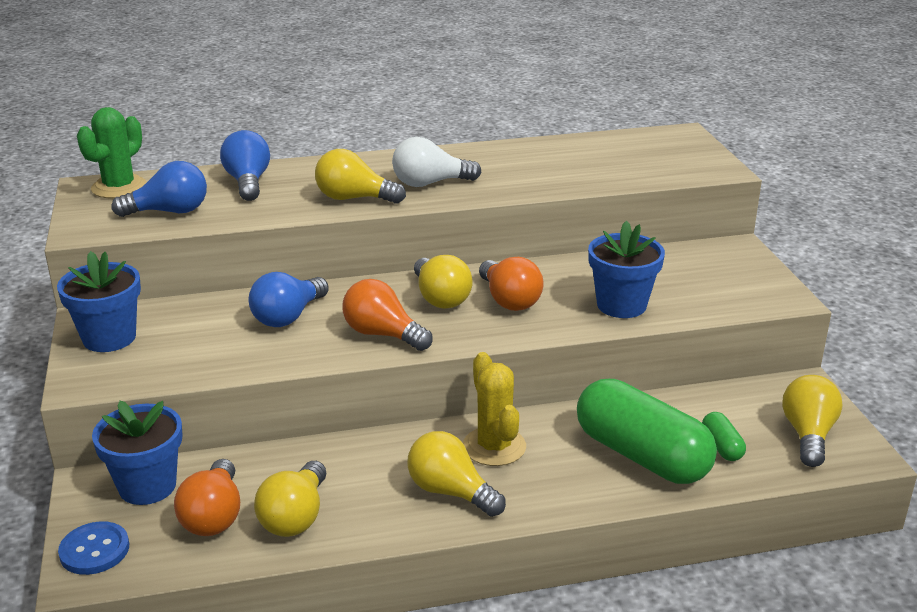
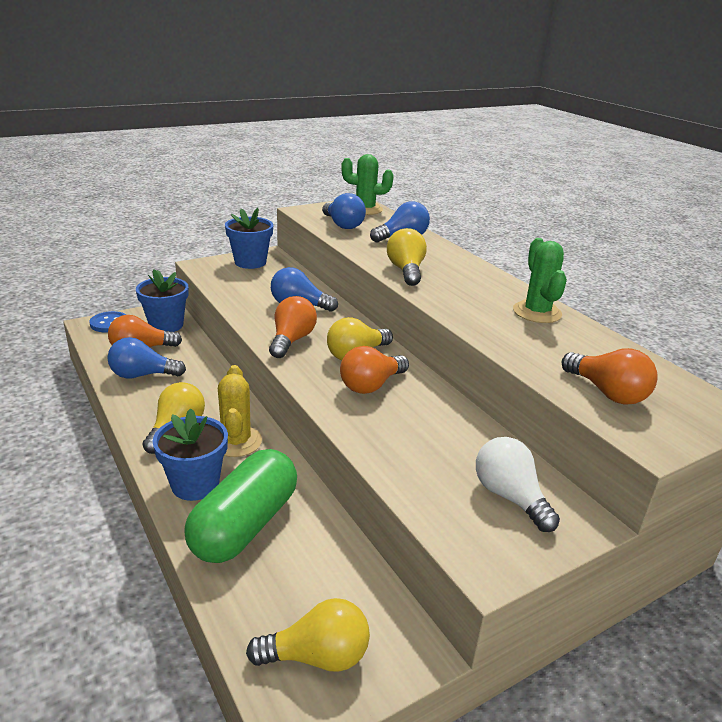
camera: 70 degrees right, 0 degrees up
(295, 517) = (142, 375): yellow light bulb -> blue light bulb
(430, 183) = (457, 293): white light bulb -> white light bulb (510, 497)
(493, 157) = (537, 312): none -> green cactus
(494, 447) = (236, 441): yellow cactus -> yellow cactus turned 60 degrees counterclockwise
(621, 305) = (398, 445): blue flower pot -> blue flower pot (195, 484)
(648, 165) = (607, 392): none -> orange light bulb
(721, 446) = (274, 581): green capsule -> none

